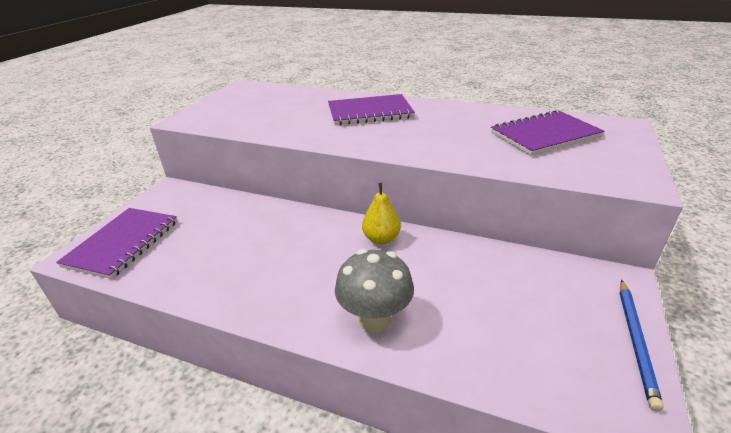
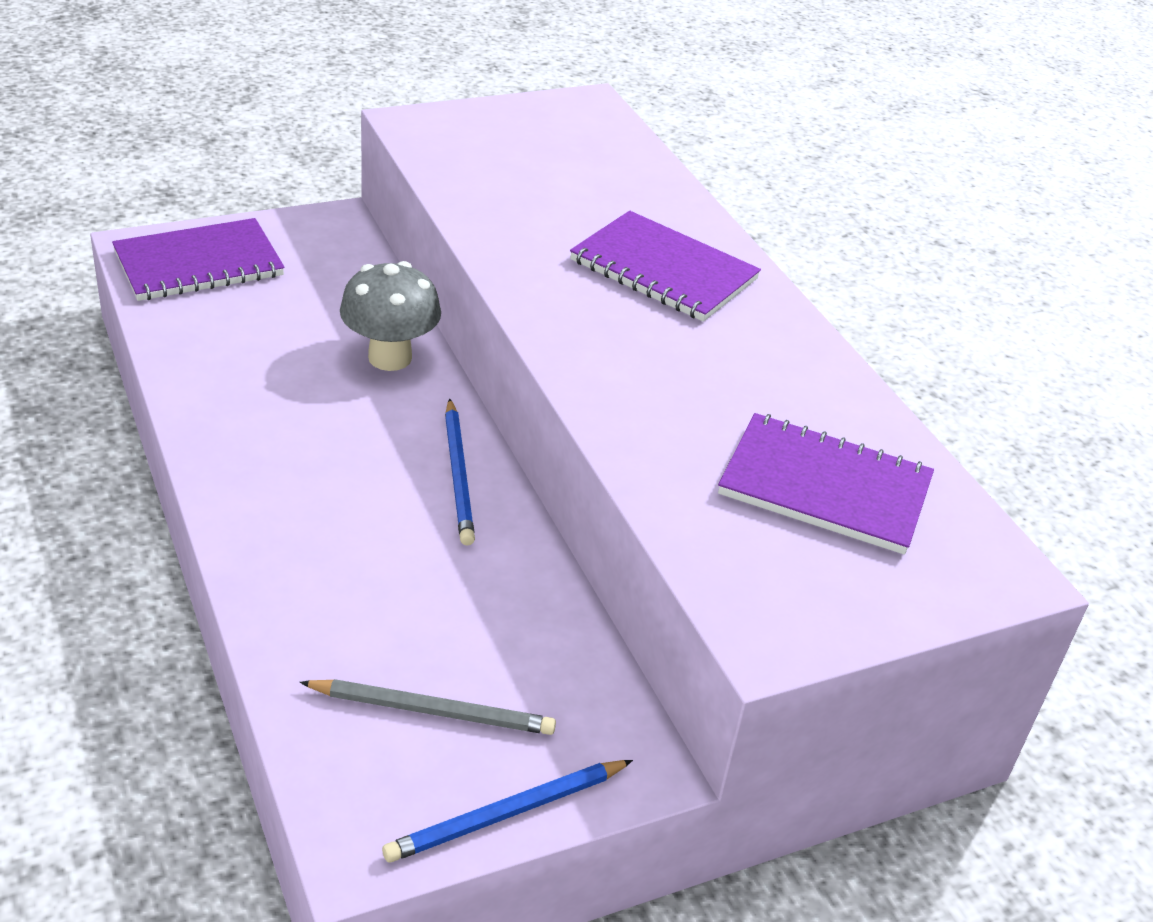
camera: 40 degrees right, 5 degrees up
(375, 319) = (296, 548): grey mushroom -> grey mushroom (390, 357)
(381, 239) = (458, 475): yellow pear -> blue pencil
(542, 330) = (433, 711): none -> grey pencil

